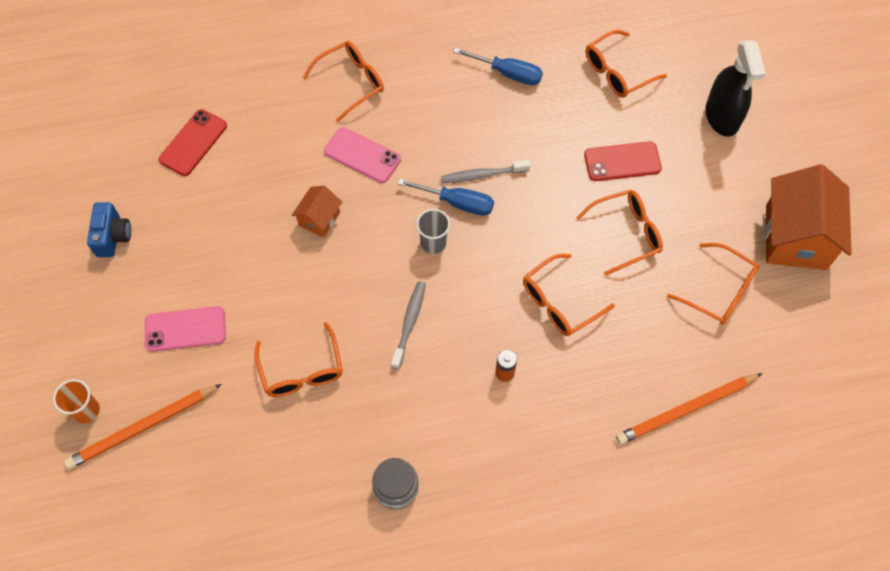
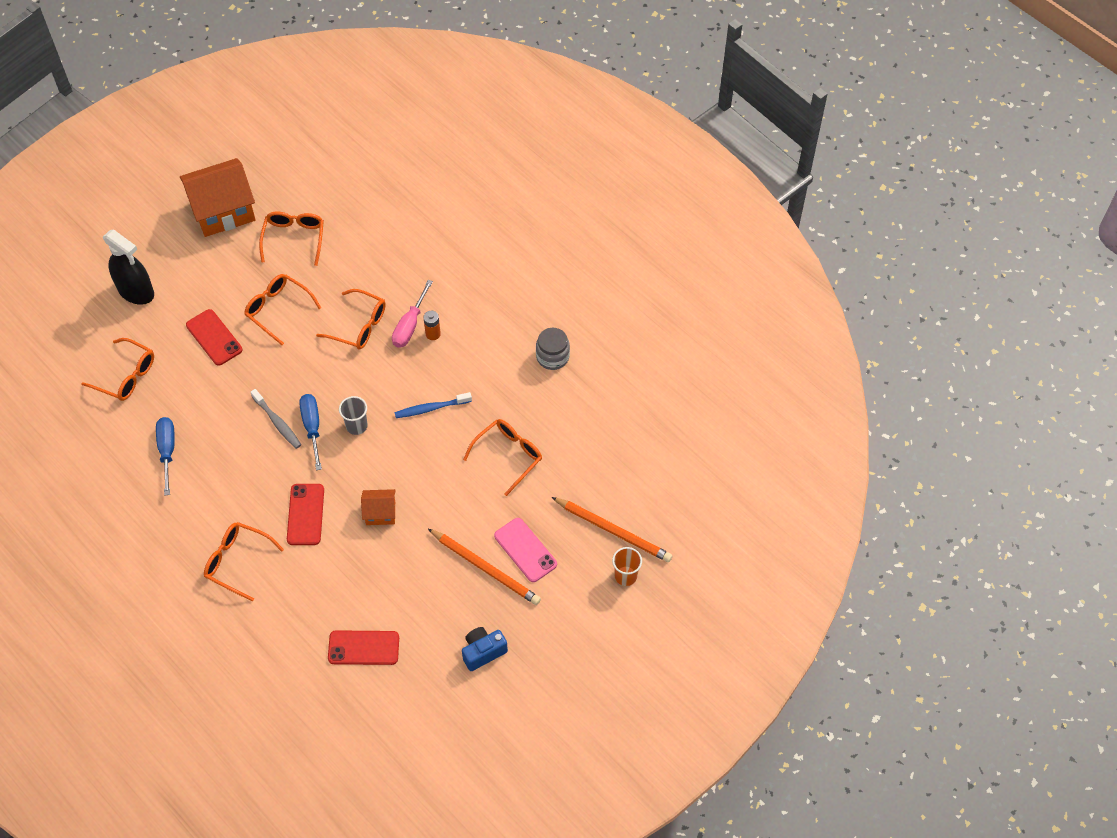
camera: 120 degrees left, 5 degrees down
(362, 155) = (305, 514): pink phone -> red phone
(409, 323) = (431, 408): grey toothbrush -> blue toothbrush
(530, 354) = (410, 325): none -> pink screwdriver
(686, 410) = (396, 224): orange pencil -> orange pencil (485, 568)
(722, 116) = (136, 291): black spray bottle -> black spray bottle turned 75 degrees clockwise

